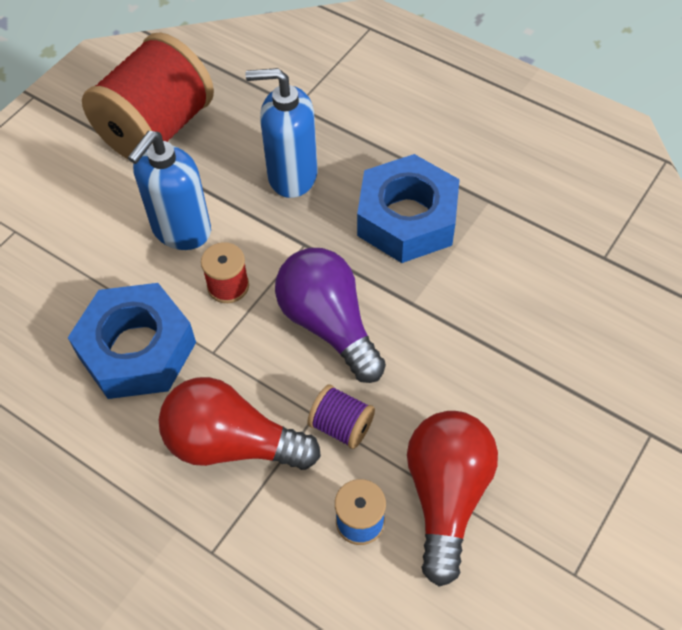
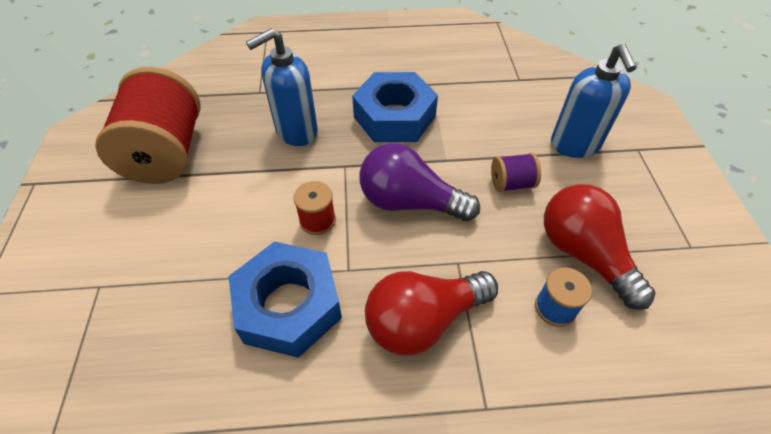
camera: 40 degrees left, 5 degrees down
(181, 230) = (247, 206): blue soap dispenser -> blue soap dispenser (575, 145)
(341, 426) = (481, 257): purple spool -> purple spool (511, 183)

